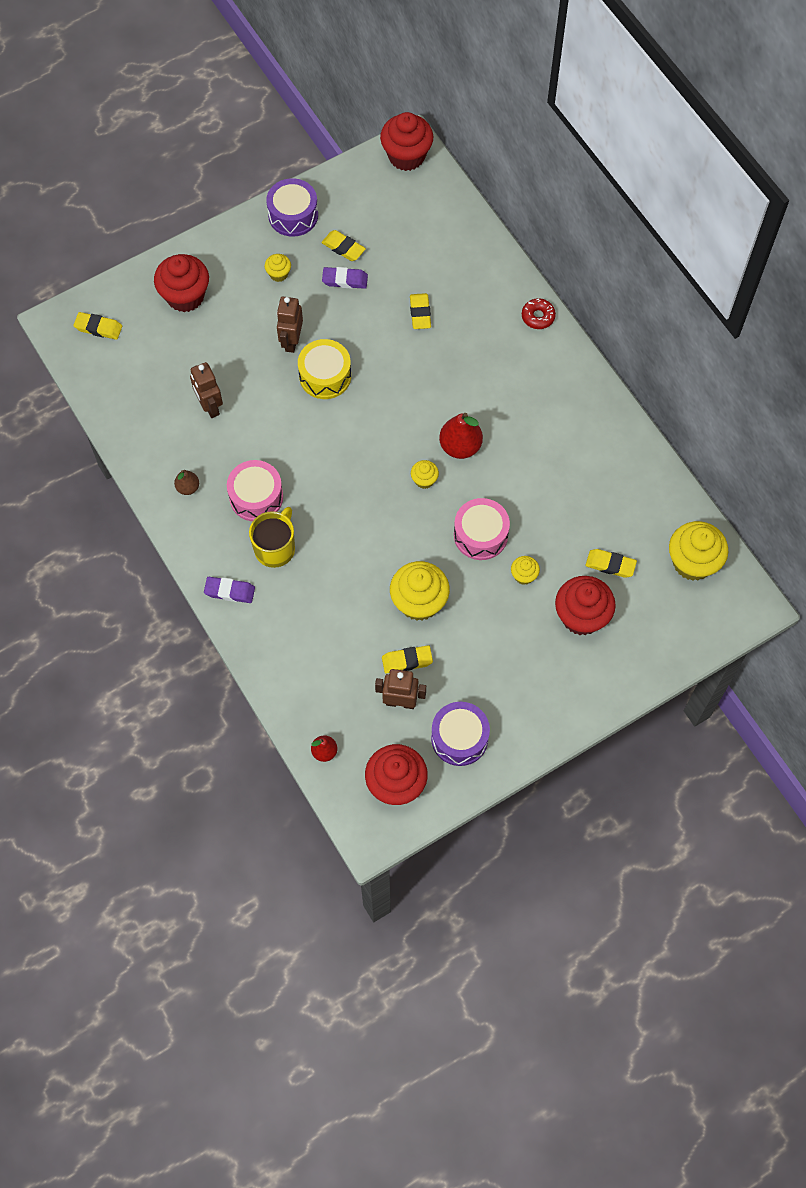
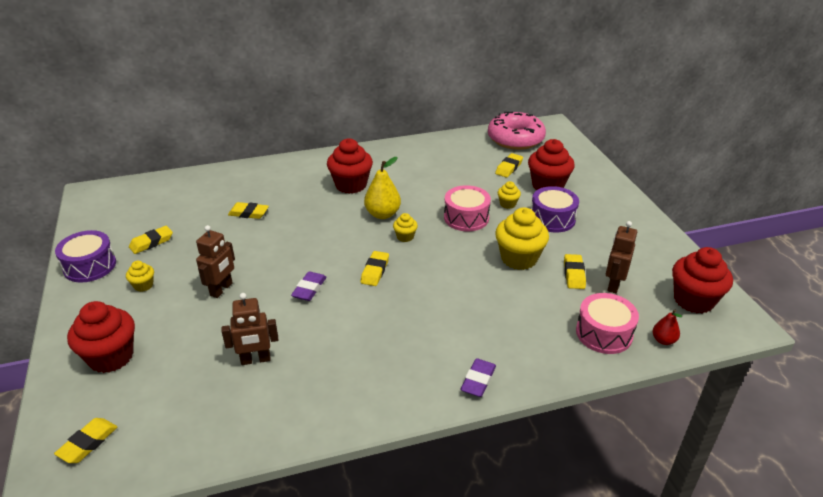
camera: 75 degrees left, 30 degrees down
(188, 487) = (343, 394): brown pear -> none
(256, 497) = (377, 342): pink drum -> pink drum (604, 333)
(275, 548) = (439, 338): yellow mug -> none
(291, 341) = (221, 289): brown robot -> brown robot turned 90 degrees counterclockwise
(325, 376) = (272, 274): yellow drum -> none
(345, 280) = (184, 247): purple eraser -> purple eraser (309, 289)
(357, 466) = (375, 271): none -> yellow eraser
(406, 156) = (96, 196): red cupcake -> red cupcake (351, 185)
(459, 738) = (648, 258): purple drum -> purple drum (552, 219)
(460, 446) = (382, 214): red pear -> yellow pear
(538, 316) = (292, 163): red donut -> none
(692, 562) = (515, 139): yellow cupcake -> pink donut

